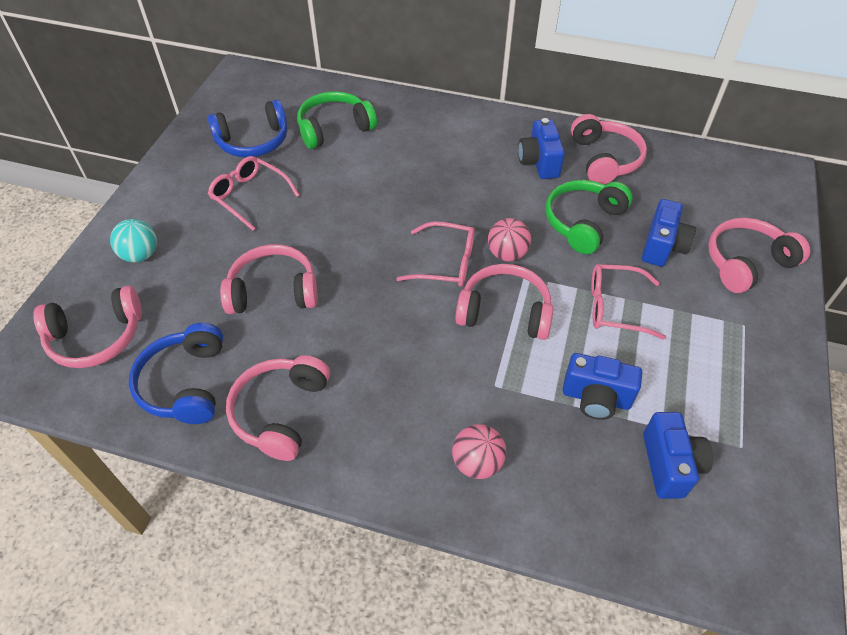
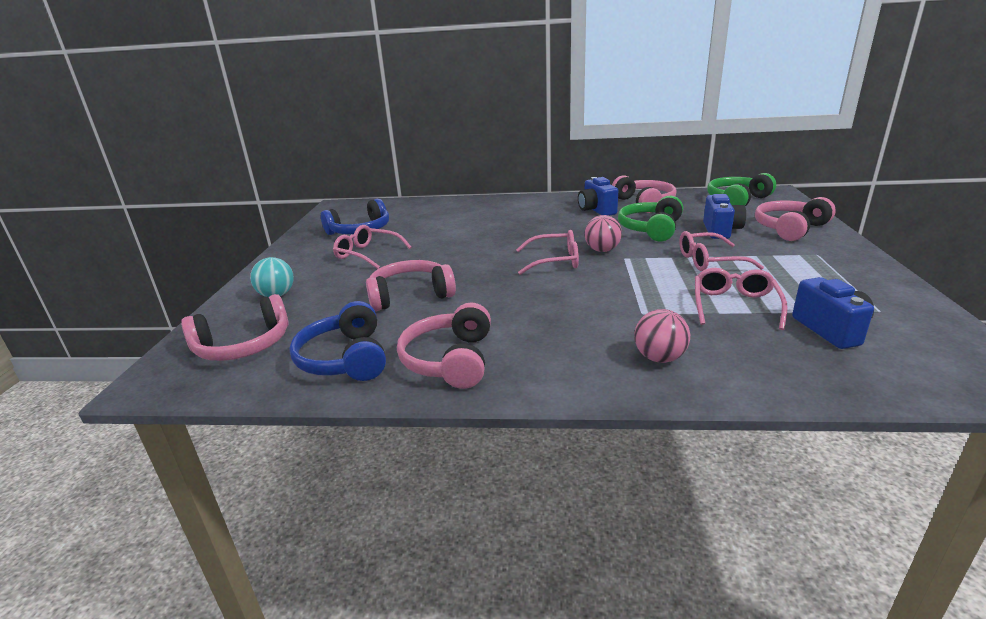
camera: 10 degrees left, 25 degrees down
(334, 128) = (425, 217): green headphones -> green headphones (737, 200)
(504, 312) = (621, 276): pink headphones -> none
(596, 398) = (734, 306): blue camera -> pink glasses

